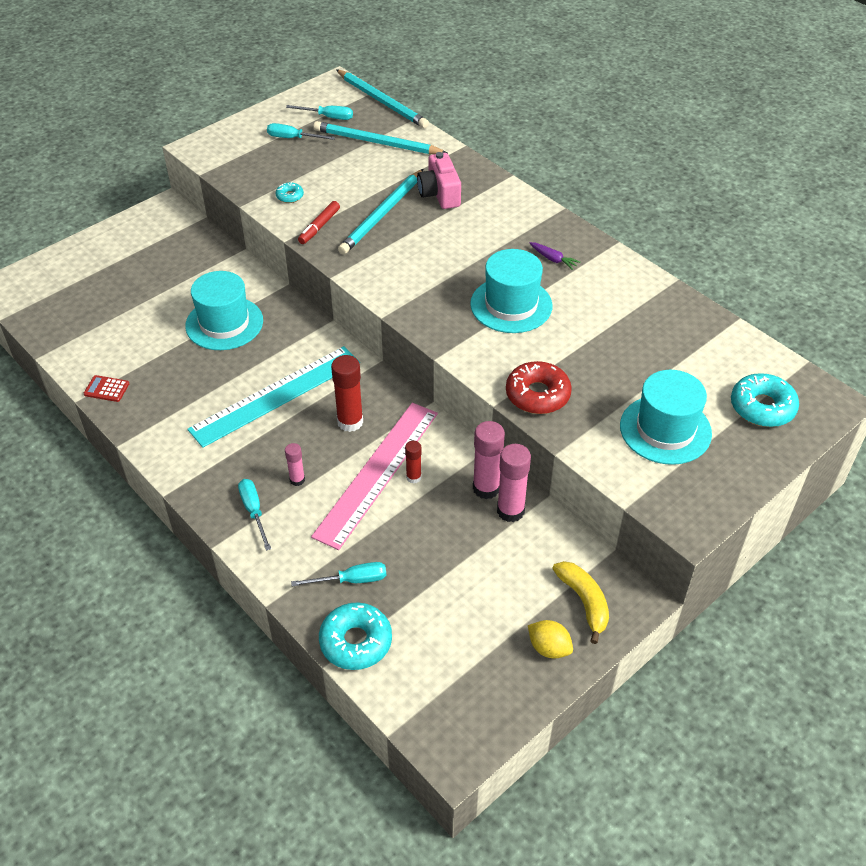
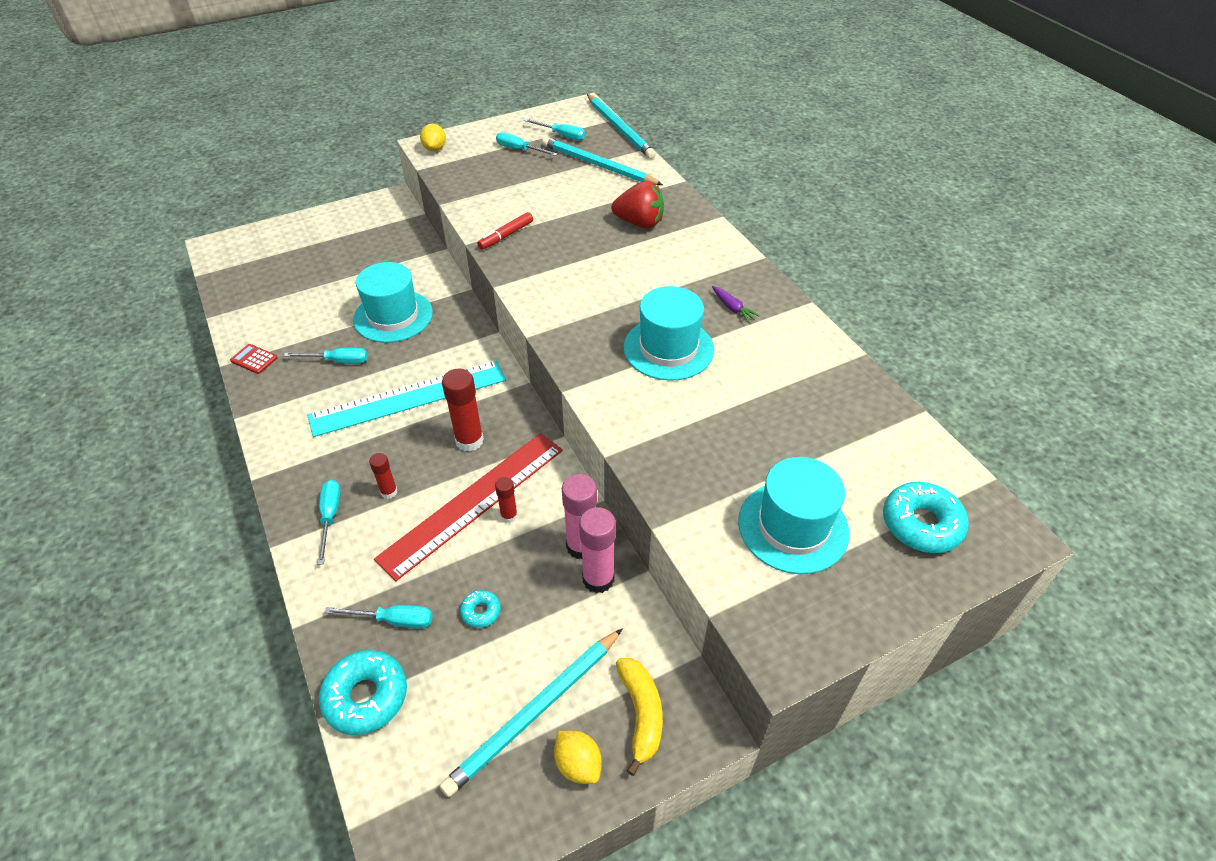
camera: 15 degrees right, 0 degrees up
(191, 375) = (338, 361): none -> turquoise screwdriver
(207, 150) = (435, 149): none -> yellow lemon
(290, 196) = (491, 202): turquoise donut -> turquoise donut (481, 612)
(297, 480) = (389, 492): pink glue stick -> red glue stick
(377, 473) = (473, 502): pink ruler -> red ruler
(382, 214) = (573, 234): turquoise pencil -> turquoise pencil (535, 712)
(439, 194) = (639, 223): pink camera -> red strawberry
(537, 395) = (659, 454): red donut -> none

